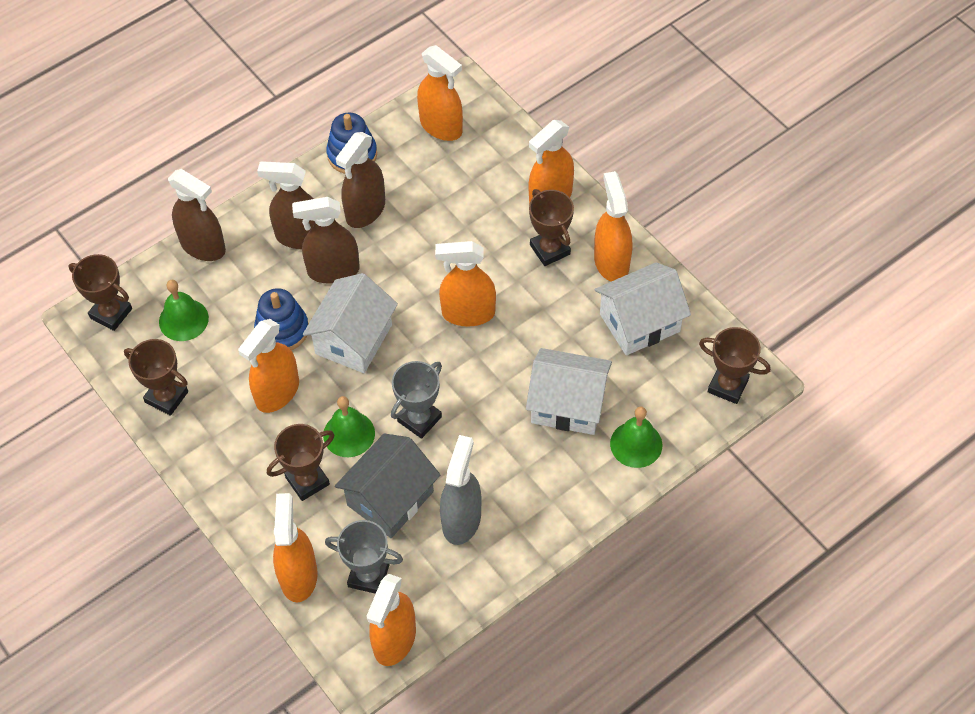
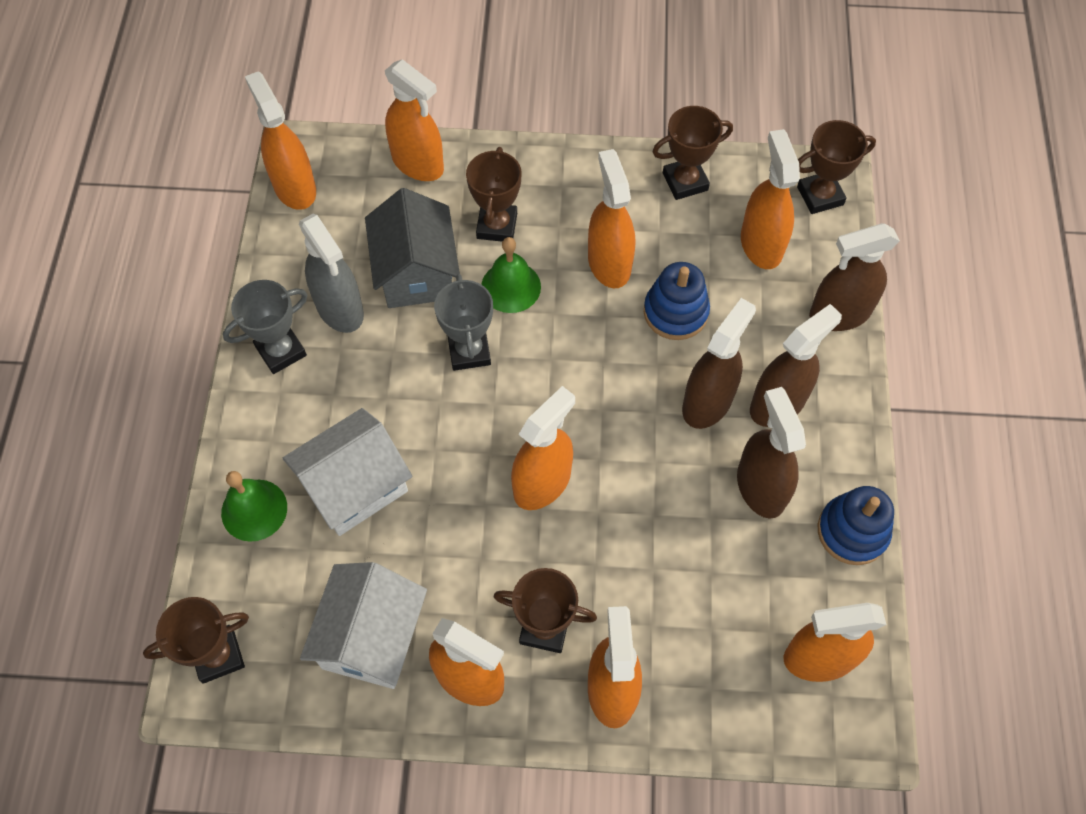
camera: 130 degrees right, 5 degrees up
(183, 319) = (761, 244): green bell -> orange spray bottle
(353, 339) = (608, 362): white house -> none
(368, 575) = (366, 208): grey trophy -> grey trophy (281, 351)

